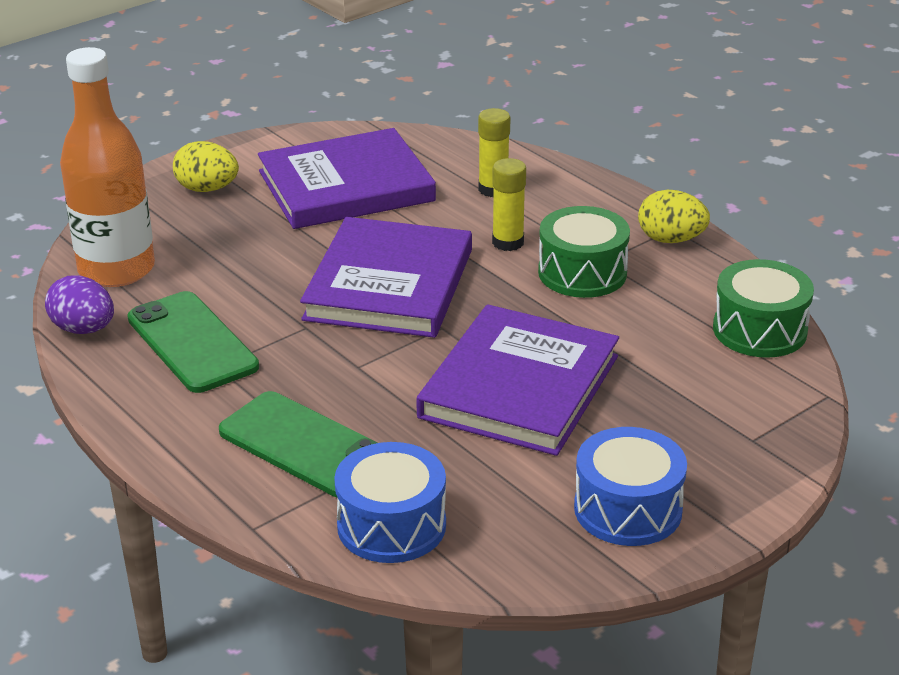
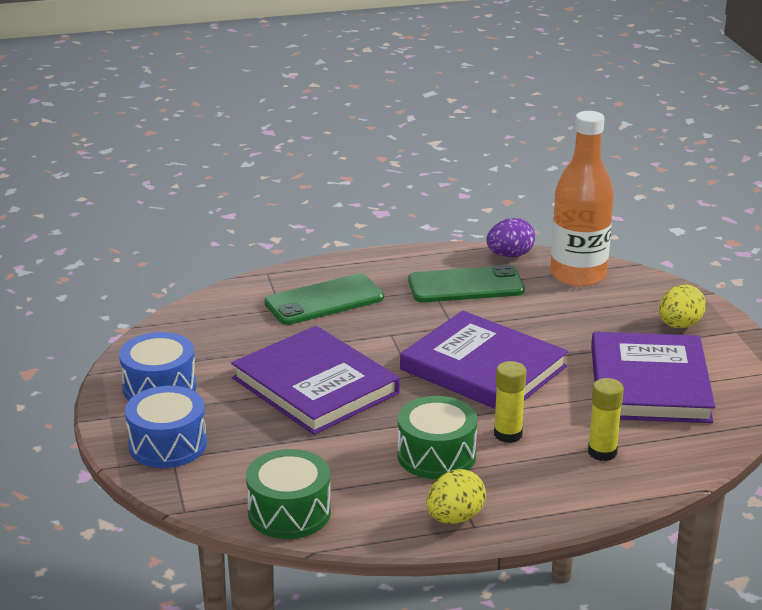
camera: 115 degrees right, 5 degrees down
(391, 525) = (227, 310): blue drum -> blue drum (168, 444)

